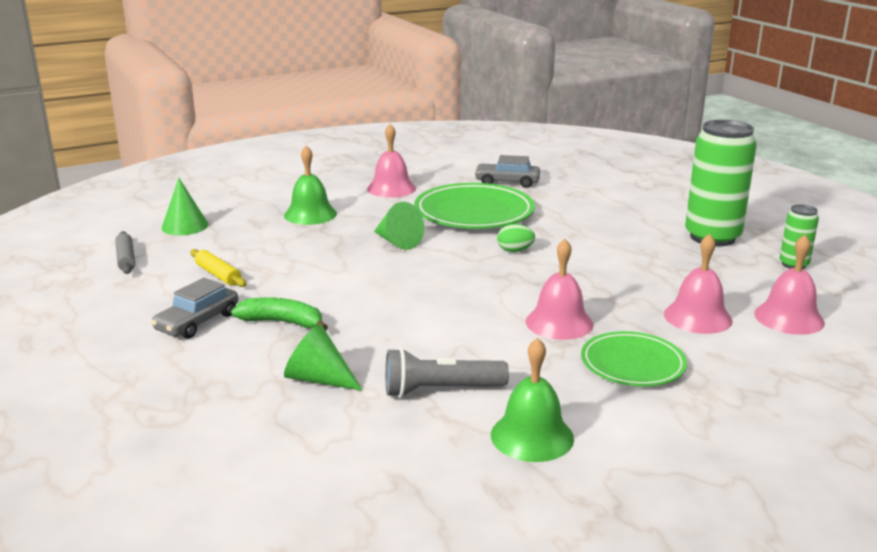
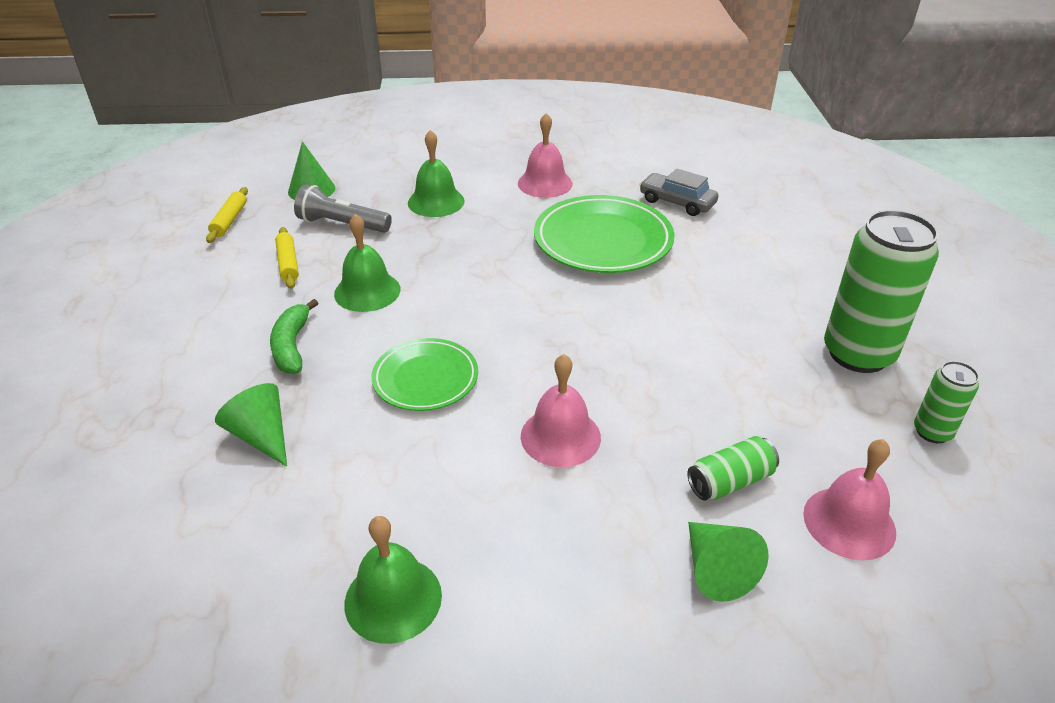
camera: 25 degrees right, 15 degrees up
(126, 259) = (229, 220): grey rolling pin -> yellow rolling pin
(197, 322) = (221, 322): grey car -> none
(282, 322) = (292, 346): green banana -> green banana turned 135 degrees counterclockwise
(312, 277) = (367, 291): none -> green bell
(397, 242) = (489, 263): green cone -> green cone (716, 569)
(440, 390) = (358, 494): grey flashlight -> grey flashlight (342, 224)
(515, 251) = (601, 310): green egg -> none
(632, 364) = (590, 530): green plate -> green plate (425, 378)
(697, 317) = (730, 481): pink bell -> green can

